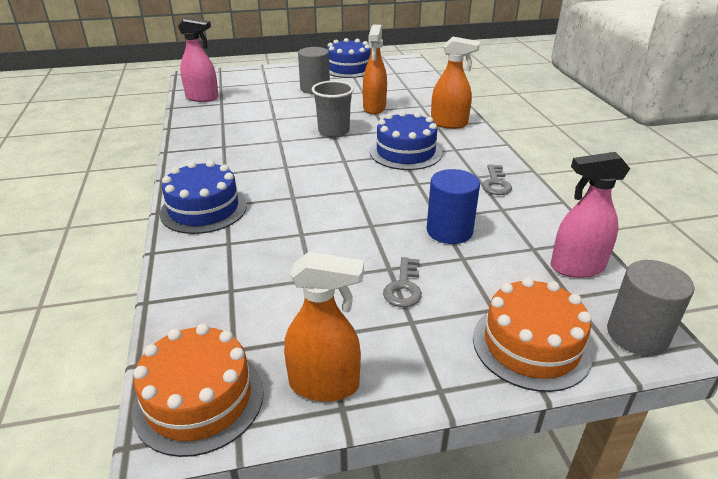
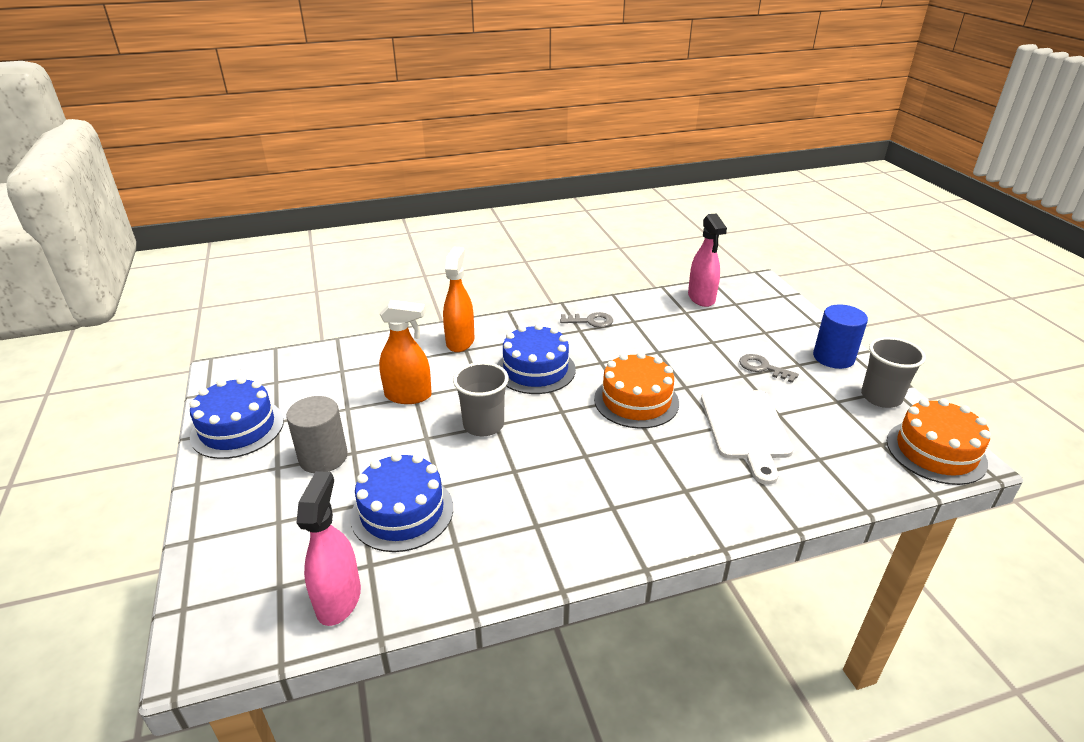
camera: 95 degrees left, 0 degrees up
(203, 209) = (702, 507): blue cake -> blue cake (402, 512)
(293, 251) = (745, 428): none -> white cutting board
(324, 385) = (881, 397): orange spray bottle -> grey cup
(404, 287) = (763, 368): grey key -> grey key turned 150 degrees counterclockwise
(449, 231) = (677, 346): blue cylinder -> blue cylinder (833, 357)
(531, 345) = (791, 321): orange cake -> orange cake (636, 401)
(637, 334) = (759, 287): grey cylinder -> none

